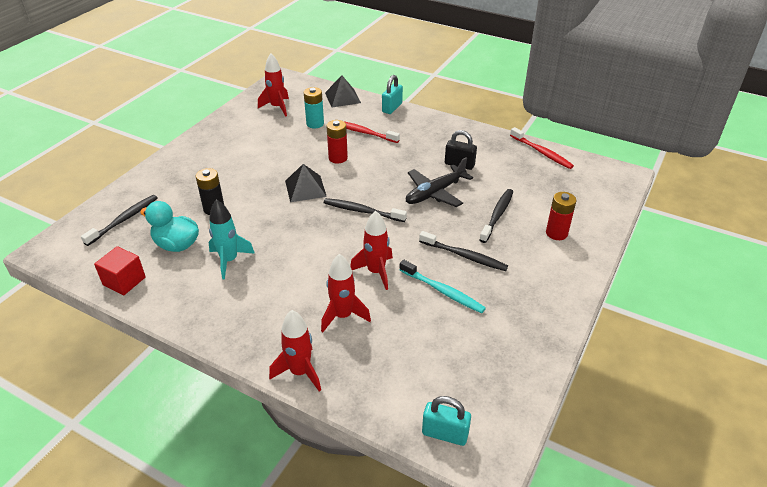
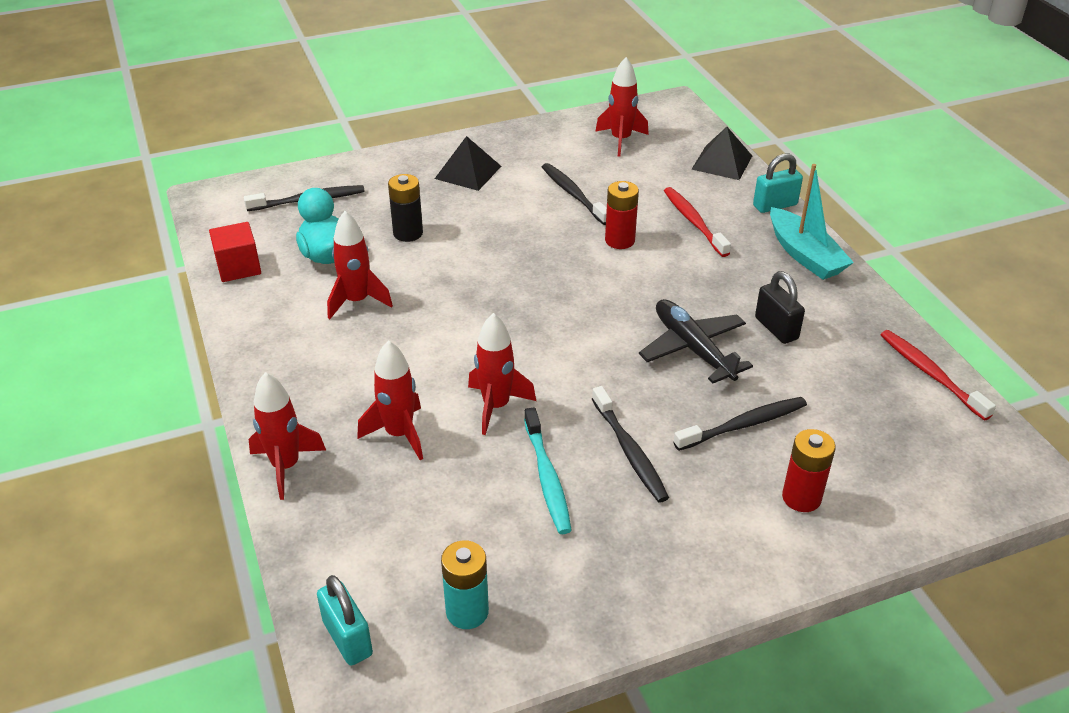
camera: 40 degrees right, 0 degrees up
(229, 260) = (357, 301): turquoise rocket -> red rocket
(305, 188) = (535, 260): black pyramid -> black pyramid (468, 172)
(315, 124) = (643, 182): turquoise battery -> turquoise battery (467, 612)
(362, 211) = (569, 323): black toothbrush -> black toothbrush (573, 194)
(432, 125) = (804, 255): none -> turquoise boat
(435, 193) = (693, 349): black plane -> black plane turned 60 degrees clockwise
(542, 152) = (930, 374): red toothbrush -> red toothbrush turned 150 degrees clockwise

